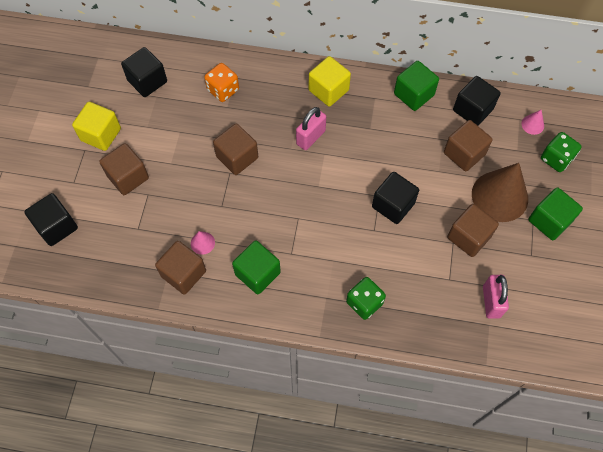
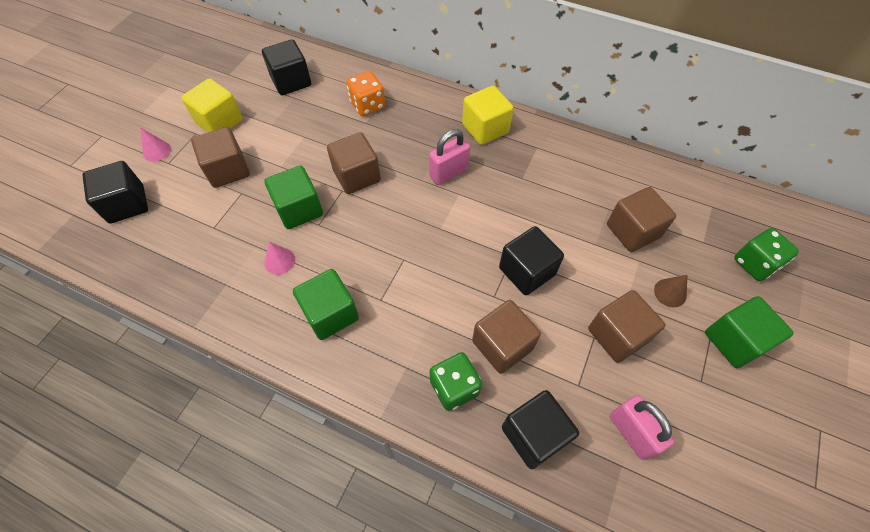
camera: 15 degrees right, 5 degrees down
(183, 273) = (242, 291): brown cube -> brown cube (502, 345)
(413, 94) = (584, 153): green cube -> green cube (299, 209)
(472, 110) = (654, 184): black cube -> black cube (534, 434)
(491, 302) = (631, 432): pink padlock -> pink padlock turned 45 degrees counterclockwise
(499, 196) = (670, 292): brown cone -> brown cone, size x0.42
(532, 124) = (729, 216): pink cone -> pink cone (157, 151)

